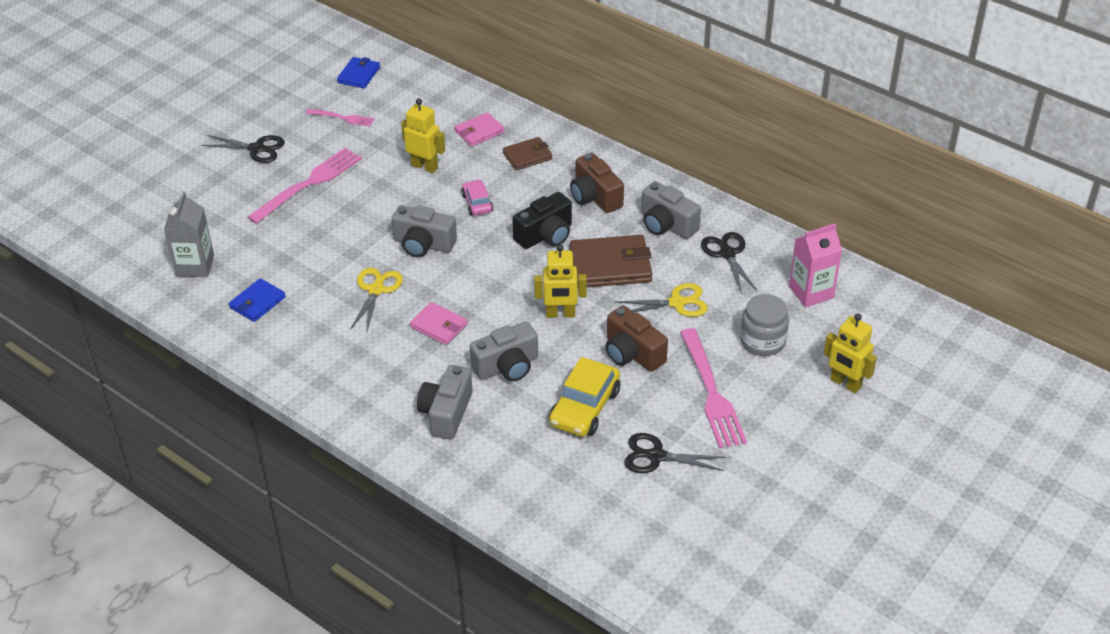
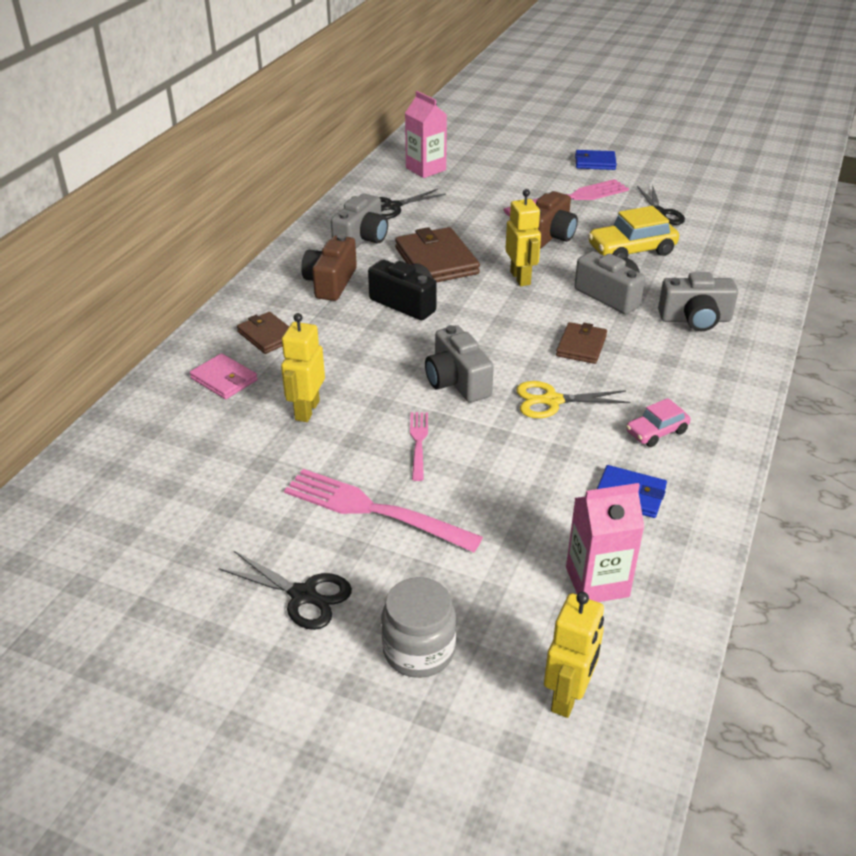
camera: 105 degrees left, 5 degrees down
(195, 266) = (597, 582): grey carton -> pink carton
(256, 149) = (303, 595): black scissors -> black scissors turned 120 degrees clockwise
(342, 118) = (207, 515): pink fork -> pink fork (418, 443)
(359, 75) = (88, 524): blue wallet -> blue wallet (595, 162)
(423, 244) = (457, 382): grey camera -> grey camera turned 150 degrees clockwise
(438, 326) = (581, 346): pink wallet -> brown wallet
(477, 203) = (367, 356): pink car -> pink car (656, 432)
(584, 408) = (631, 250): yellow car -> yellow car turned 150 degrees clockwise
(595, 197) = (330, 283): brown camera -> brown camera turned 150 degrees clockwise
(677, 303) = (471, 223): yellow scissors -> none
(762, 341) = (497, 183): grey jar -> grey jar (419, 650)
(845, 383) = (524, 151): yellow robot -> yellow robot (568, 696)

